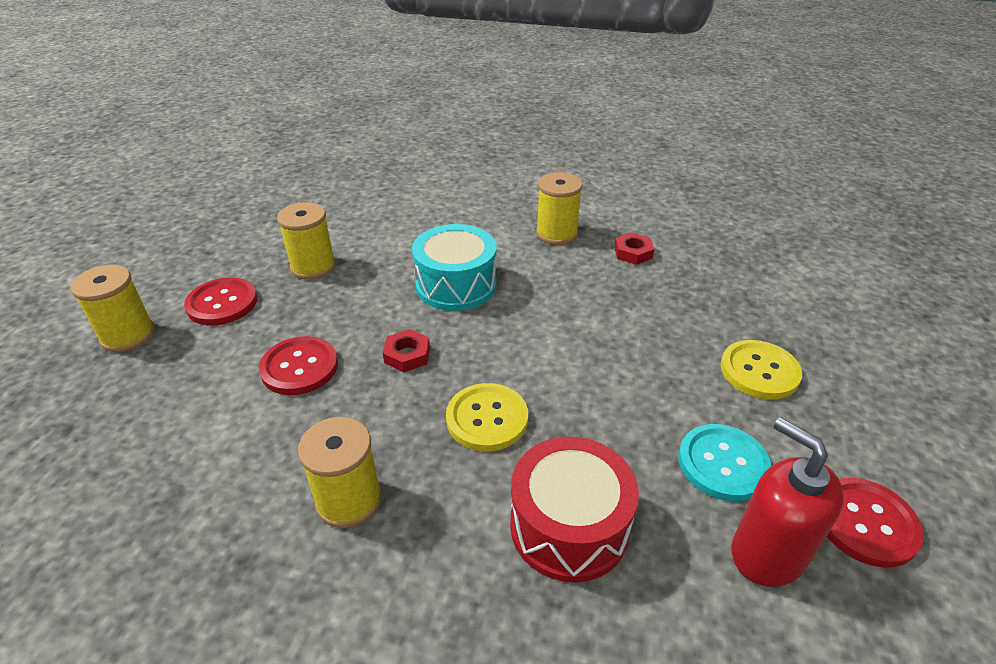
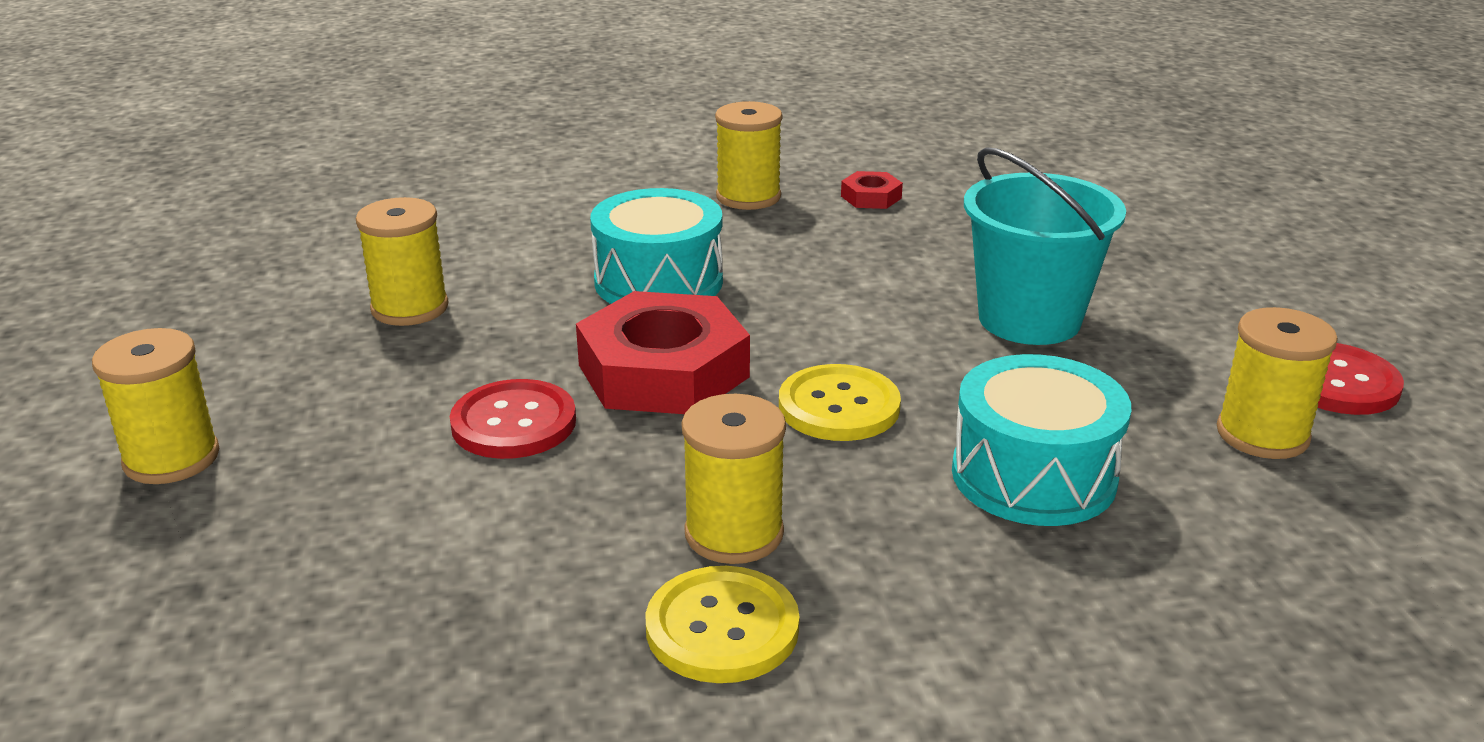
camera: 25 degrees left, 10 degrees down
(222, 303) = (300, 383): red button -> none
(407, 355) = (663, 371): red nut -> red nut, size x2.25
(569, 526) = (1033, 476): red drum -> turquoise drum
(665, 385) = (1029, 319): none -> turquoise bucket
(722, 463) = (1154, 373): turquoise button -> none
(759, 371) = (1123, 280): yellow button -> yellow button (722, 628)
(767, 553) = (1262, 435): red soap dispenser -> yellow spool

